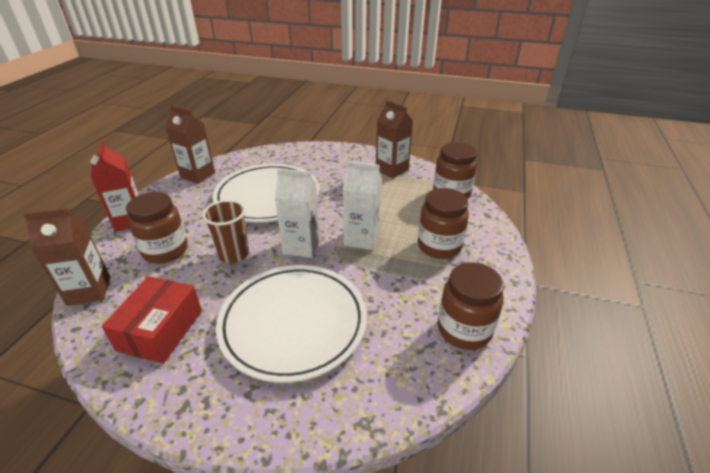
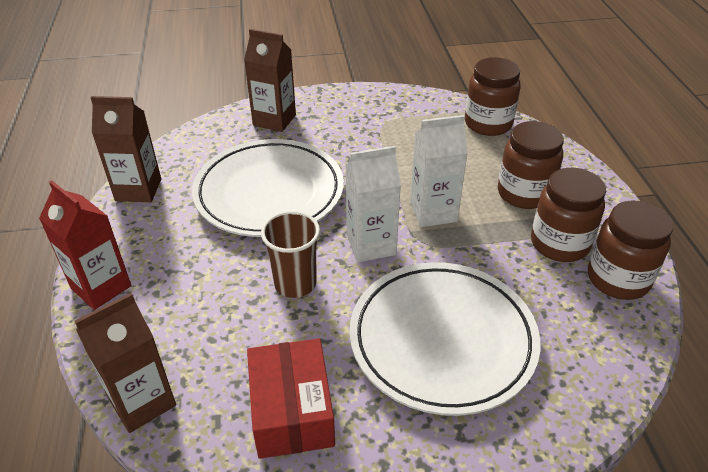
camera: 25 degrees left, 5 degrees up
(165, 250) = (197, 310): brown jar -> brown jar (559, 244)
(392, 170) = (396, 111): brown carton -> brown carton (274, 120)

